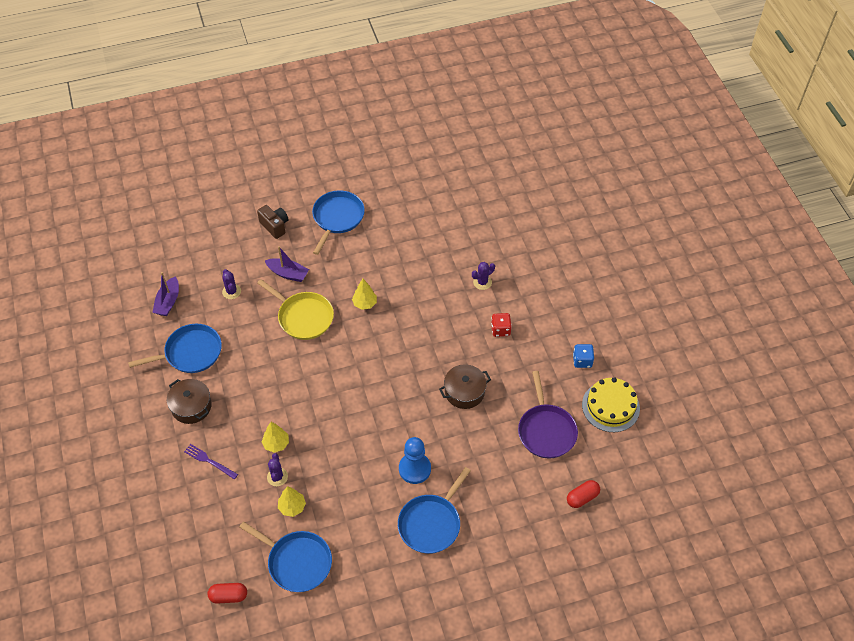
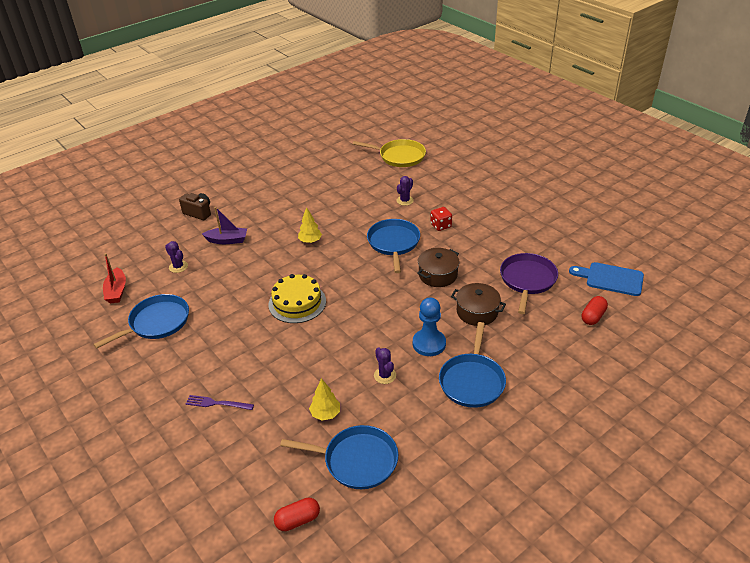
camera: 20 degrees left, 15 degrees down
(168, 302) = (116, 291): purple boat -> red boat
(191, 406) = (177, 364): brown pot -> brown pot (477, 312)
(276, 444) = (281, 367): yellow tree -> none
(277, 477) = (296, 393): purple cactus -> purple cactus (385, 375)
(303, 317) = (258, 265): yellow pan -> yellow pan (399, 156)
(337, 218) = (253, 193): blue pan -> blue pan (393, 243)
(546, 431) = (527, 280): purple pan -> purple pan turned 135 degrees counterclockwise
(582, 361) = (522, 226): blue dice -> none
(610, 406) = (568, 248): yellow cake -> yellow cake (297, 303)
(628, 460) = (611, 279): none -> blue cutting board

